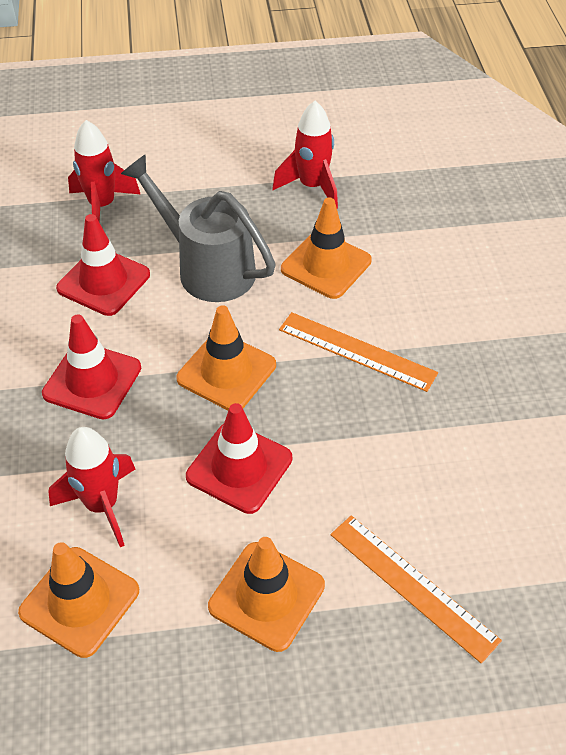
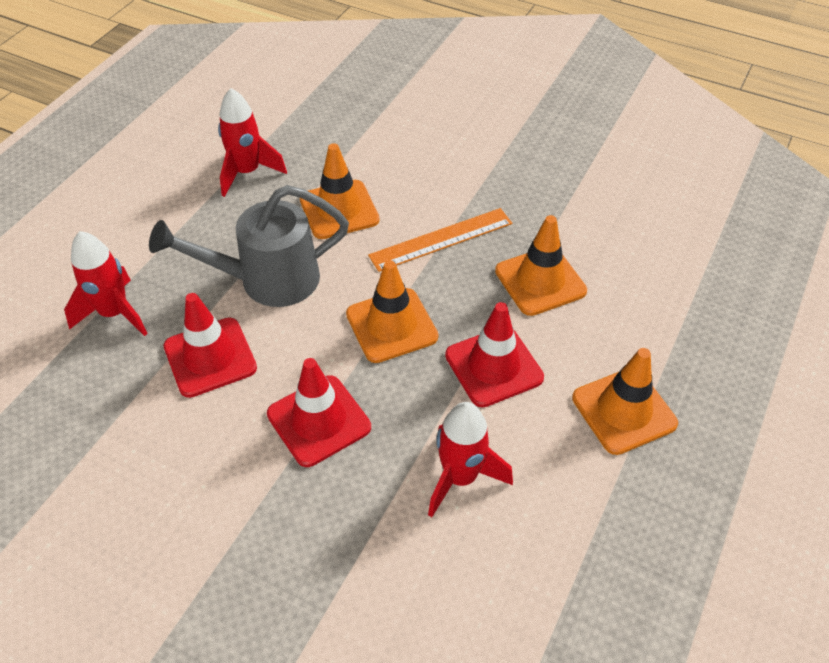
camera: 55 degrees left, 0 degrees up
(79, 601) = (546, 540): orange traffic cone -> orange traffic cone (540, 281)
(413, 586) = (670, 323): orange ruler -> none

